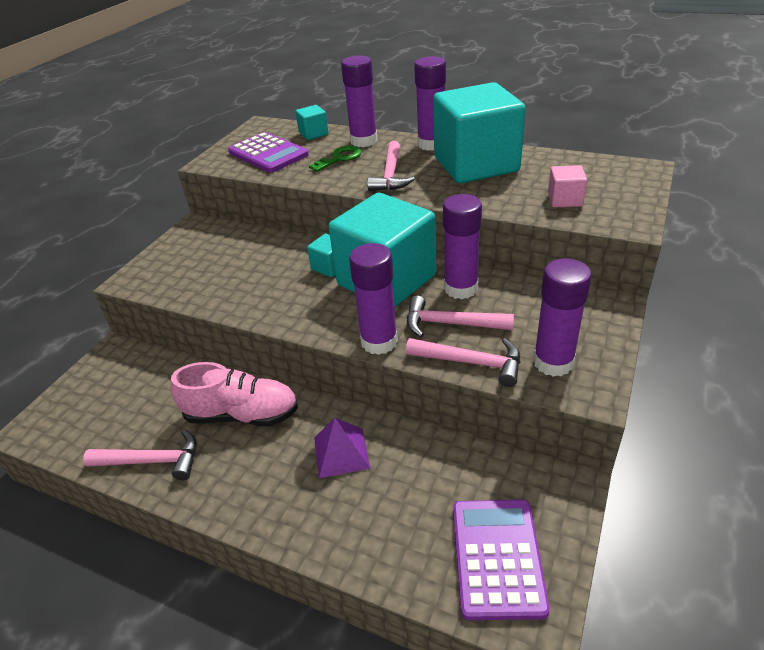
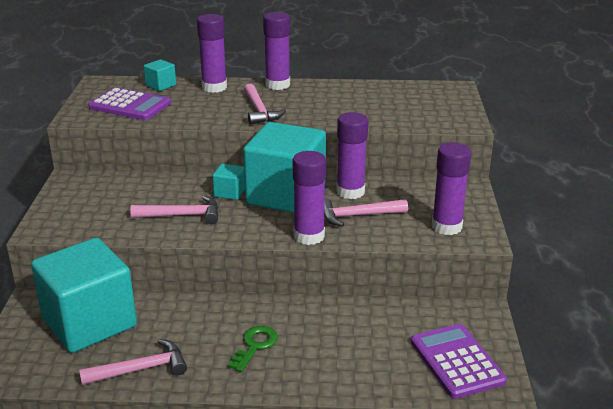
camera: 25 degrees left, 10 degrees down
(242, 414) = (200, 322): pink shoe -> none
(339, 158) = (203, 103): green key -> green key (255, 346)
(341, 452) = (303, 328): purple pyramid -> none
(472, 363) = (389, 237): pink hammer -> pink hammer (182, 215)
(476, 164) = (326, 96): turquoise cube -> turquoise cube (89, 322)
(565, 200) = (411, 114): pink cube -> none

